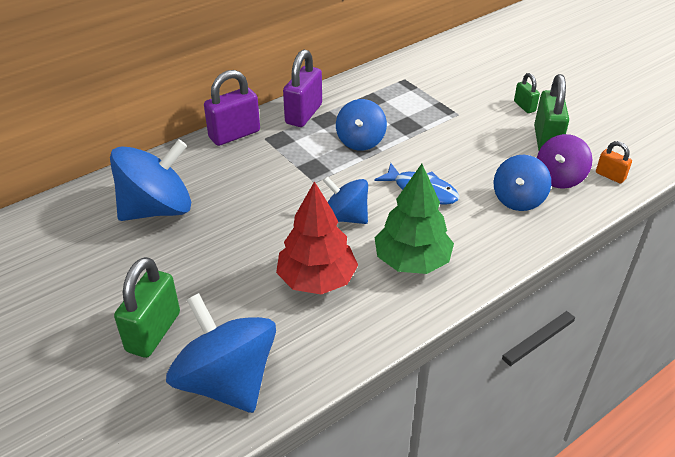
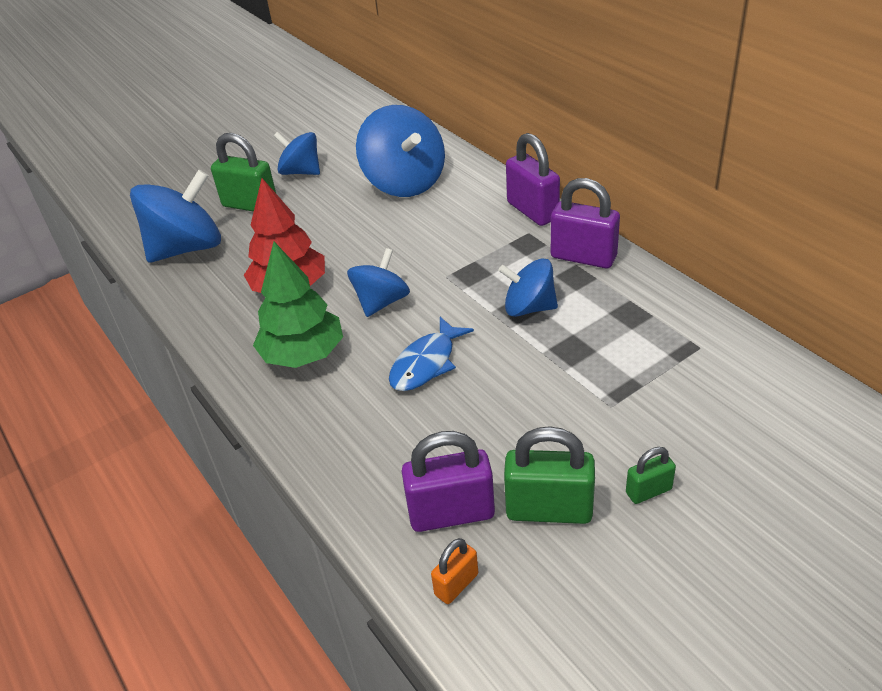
camera: 95 degrees right, 0 degrees up
(518, 199) = (403, 458): blue spinning top -> blue spinning top (301, 172)
(559, 178) = (451, 513): purple spinning top -> purple padlock

